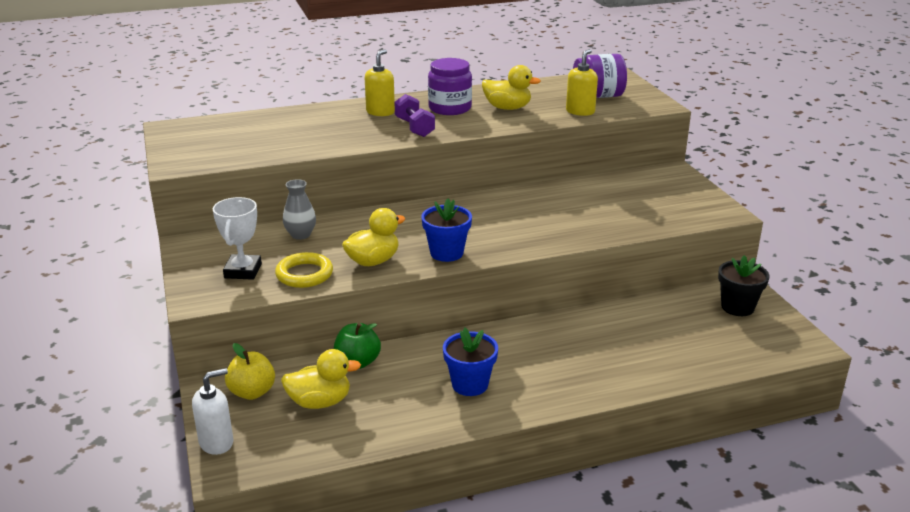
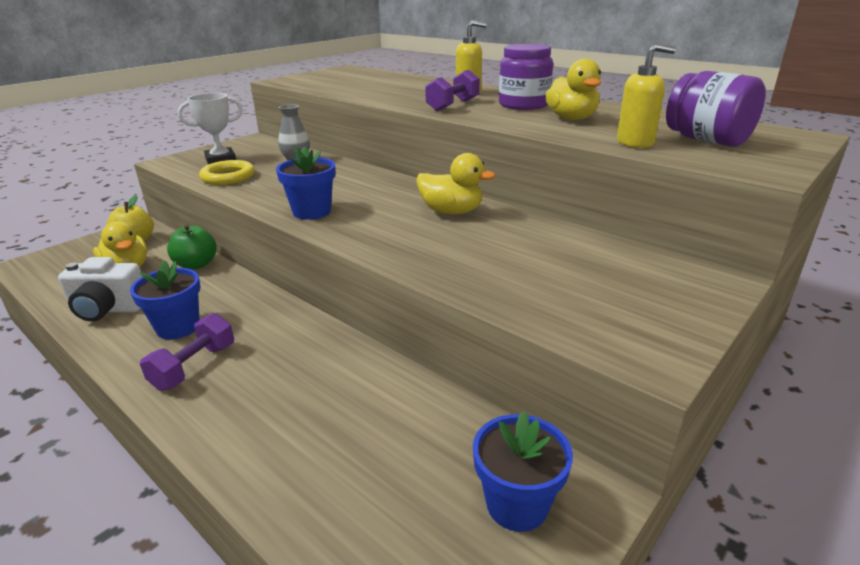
camera: 60 degrees right, 0 degrees up
(216, 442) = (63, 250): white soap dispenser -> none
(373, 261) = (270, 191): yellow duck -> yellow duck (451, 212)
(401, 418) = (108, 310): none -> white camera
(536, 383) = (194, 367): none -> purple dumbbell
(737, 307) = (517, 504): black flower pot -> blue flower pot

